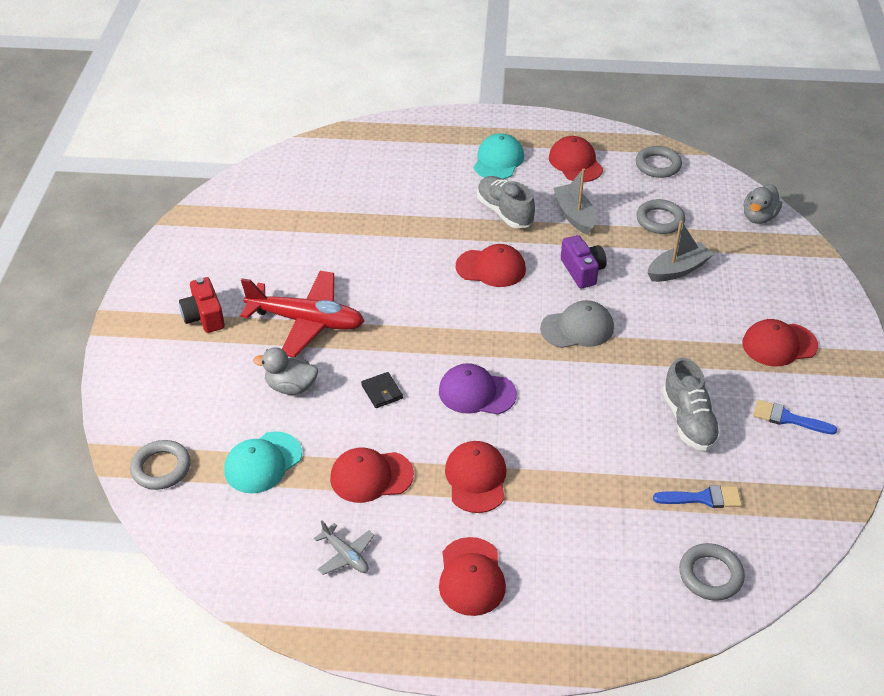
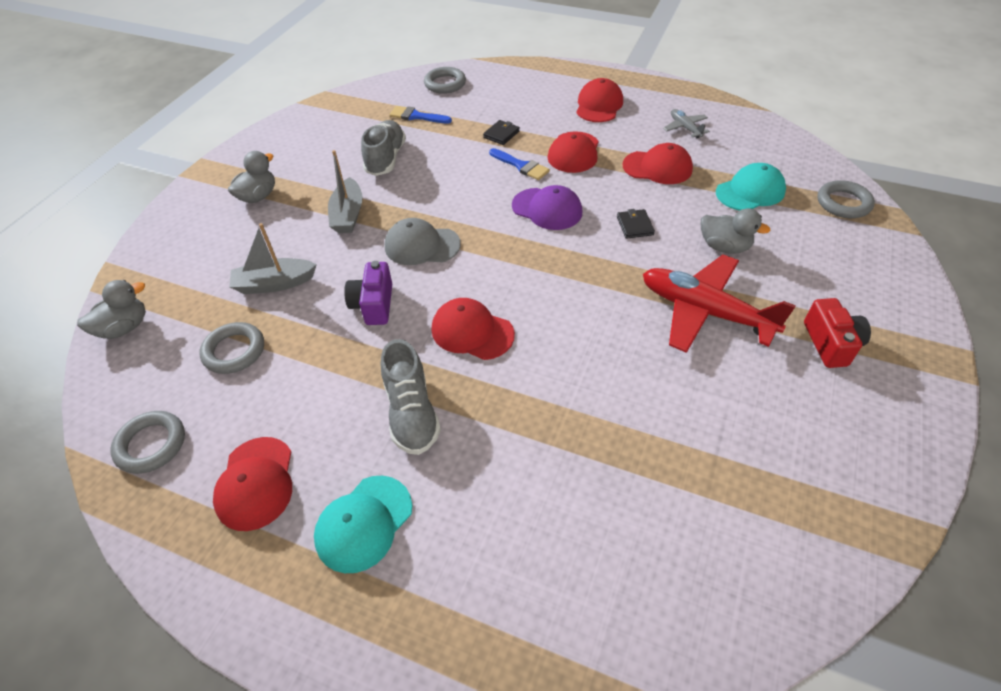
camera: 160 degrees left, 5 degrees up
(574, 215) = (327, 384): grey boat -> grey boat (348, 215)
(577, 490) = (501, 134): none -> black wallet
(779, 344) = (258, 196): red cap -> grey duck
(788, 418) = (311, 147): blue brush -> blue brush (521, 166)

